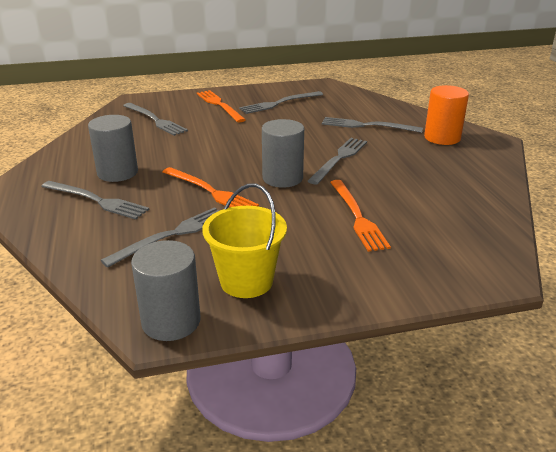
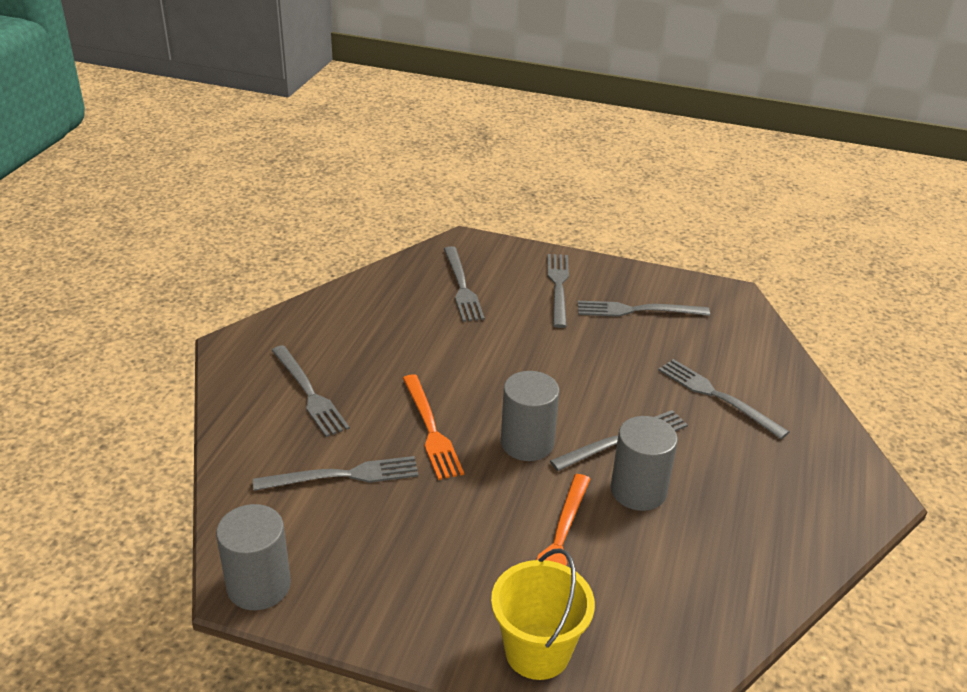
camera: 30 degrees right, 5 degrees up
(117, 173) = (358, 359): grey cylinder -> grey cylinder (638, 491)
(219, 105) = (558, 287): orange fork -> grey fork
(246, 281) = (364, 572): yellow bucket -> yellow bucket (537, 651)
(442, 138) = (802, 460): orange cylinder -> none

